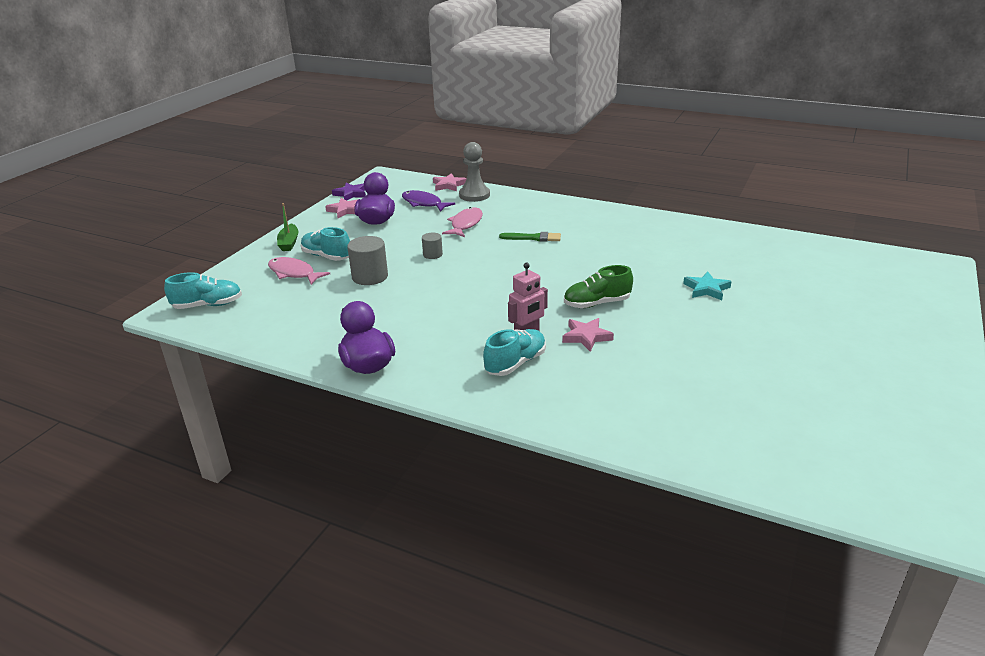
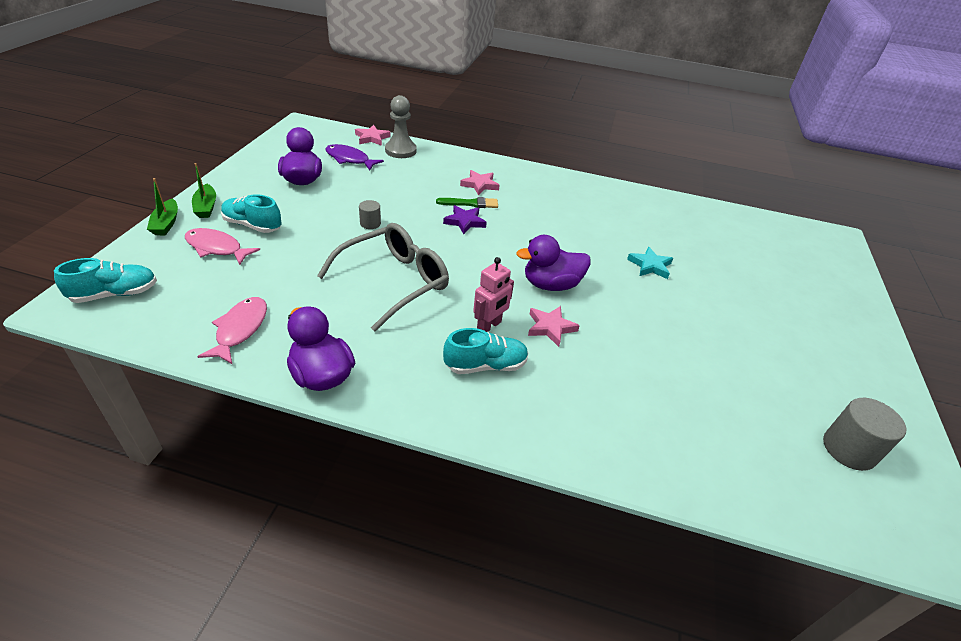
camera: 15 degrees left, 10 degrees up
(254, 255) = (166, 223): none -> green boat
(345, 210) = (266, 166): pink star -> pink star (480, 185)
(351, 194) = (269, 145): purple star -> purple star (465, 222)
(370, 277) = (306, 252): grey cylinder -> grey cylinder (849, 449)
(445, 299) = (394, 281): none -> grey glasses
(465, 224) = (398, 186): pink fish -> pink fish (240, 329)
(515, 363) = (485, 365): turquoise shoe -> turquoise shoe turned 45 degrees clockwise
(597, 303) = (551, 285): green shoe -> purple duck

